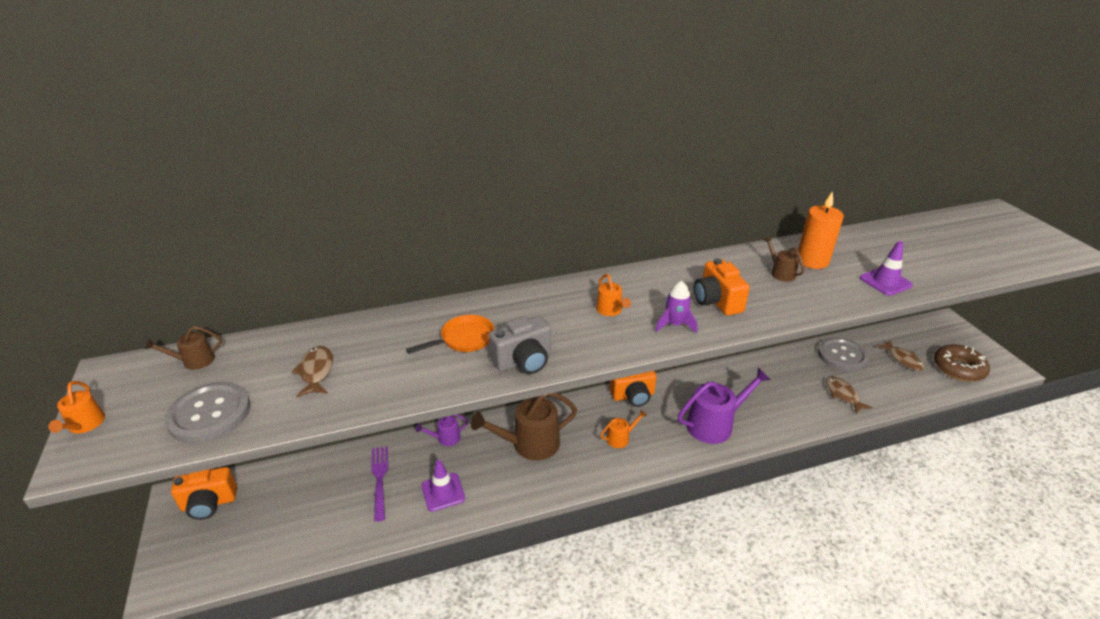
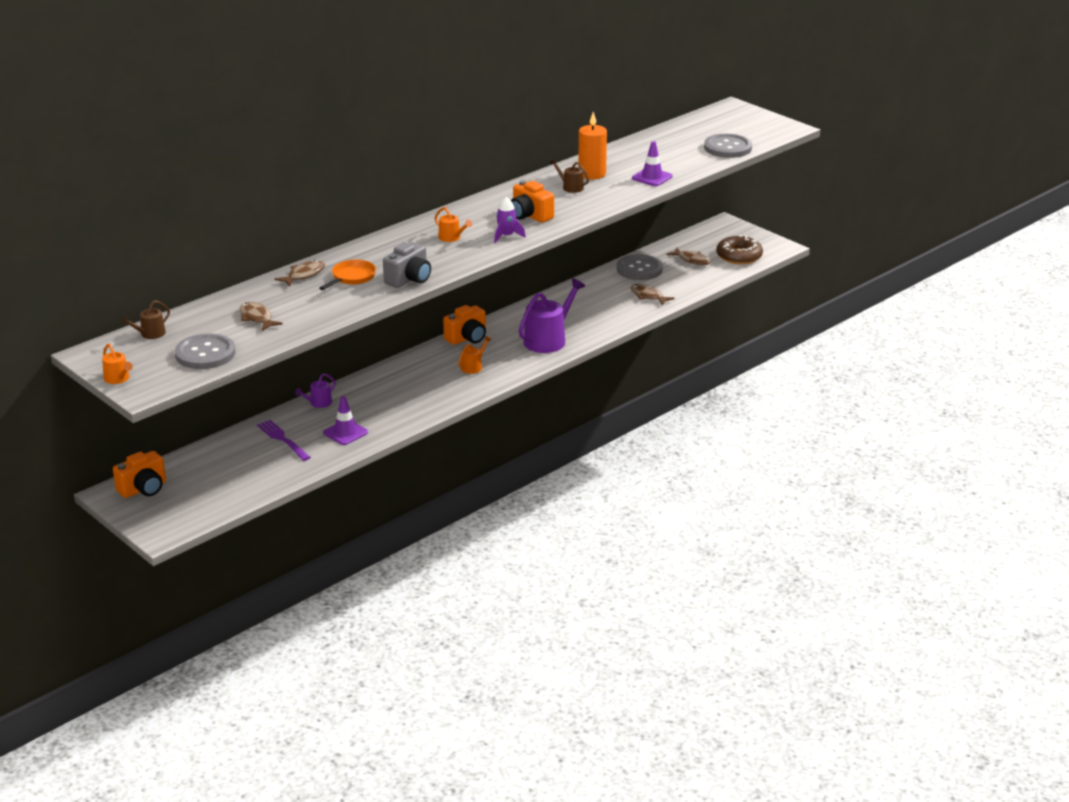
camera: 25 degrees left, 5 degrees down
(419, 320) = (304, 275): none -> brown fish
(530, 444) = (397, 389): brown watering can -> none
(990, 261) = (727, 148): none -> grey button

